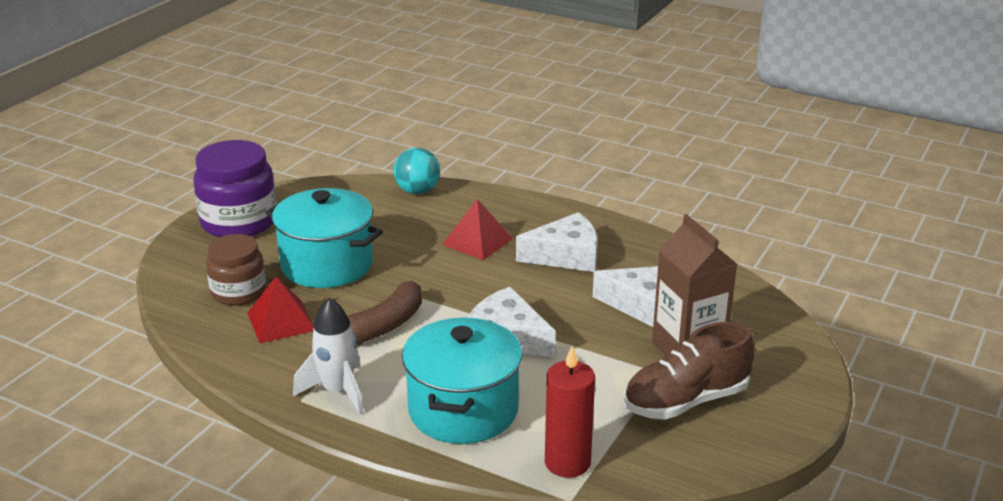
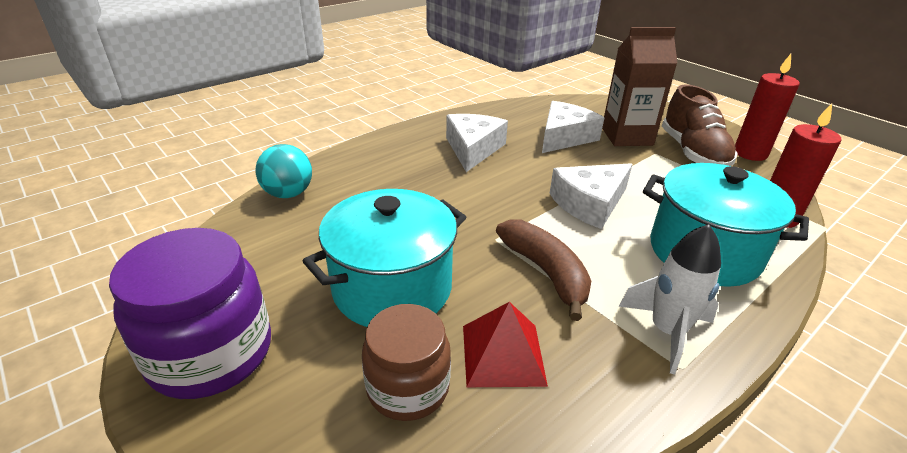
camera: 70 degrees left, 5 degrees up
(477, 241) = (417, 182): red pyramid -> none
(727, 450) = (750, 153): none -> red candle

